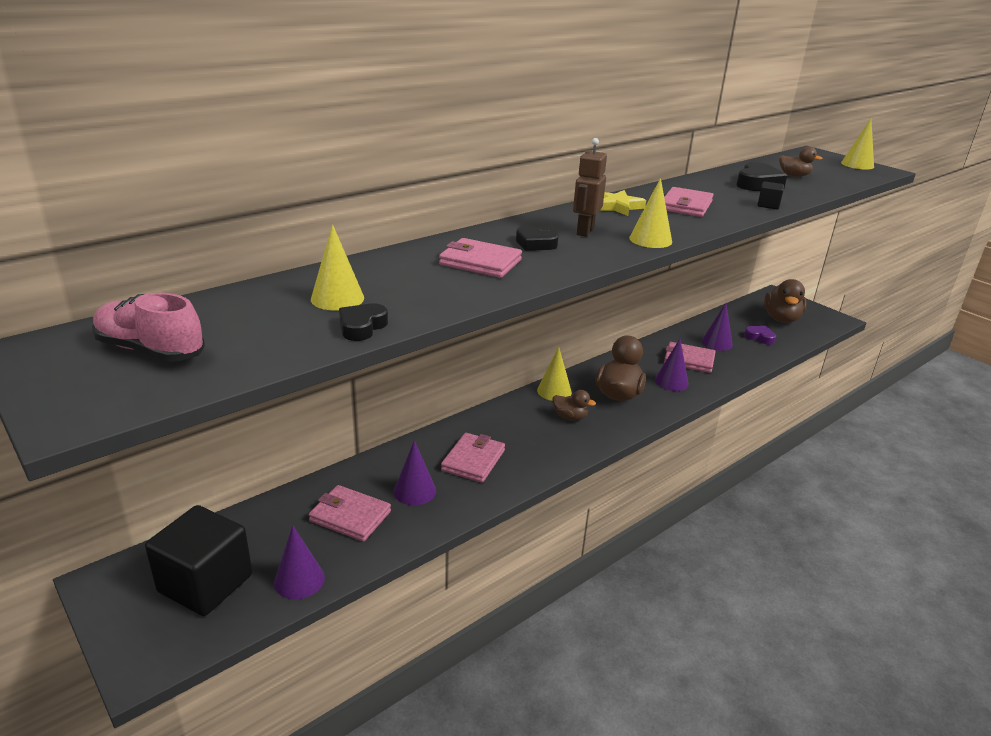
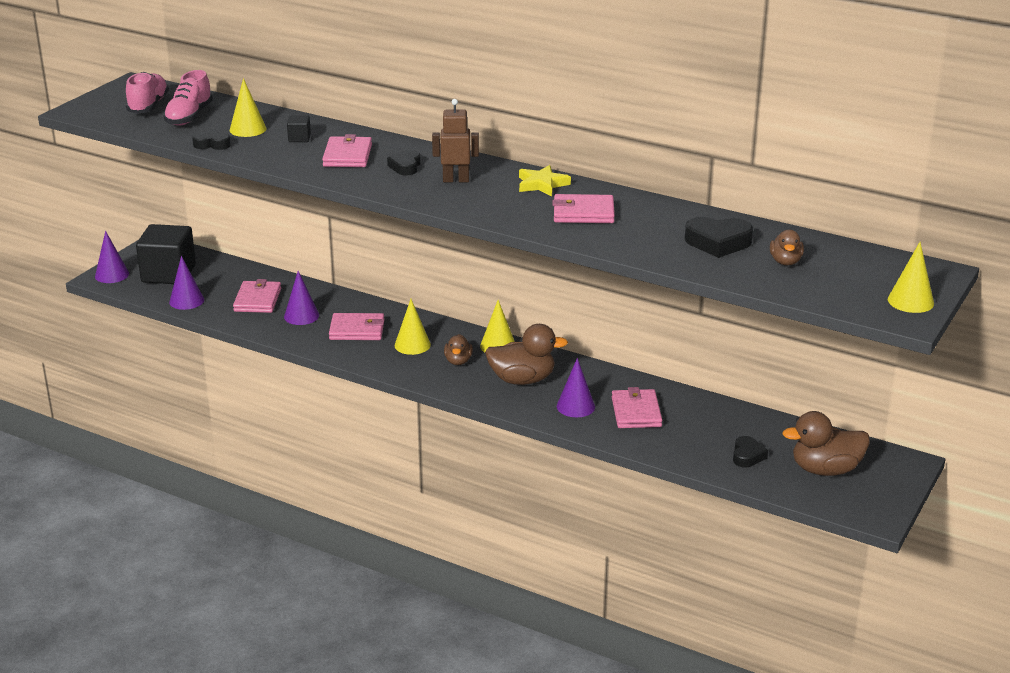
camera: 70 degrees right, 0 degrees up
(241, 328) = (189, 117): none -> pink shoe
(650, 240) = (463, 206): yellow cone -> yellow cone (412, 345)
(717, 343) = (700, 427): purple cone -> purple cone (112, 275)
(759, 337) = (747, 456): purple heart -> black heart
(768, 205) = (637, 251): black cube -> black cube (299, 138)

